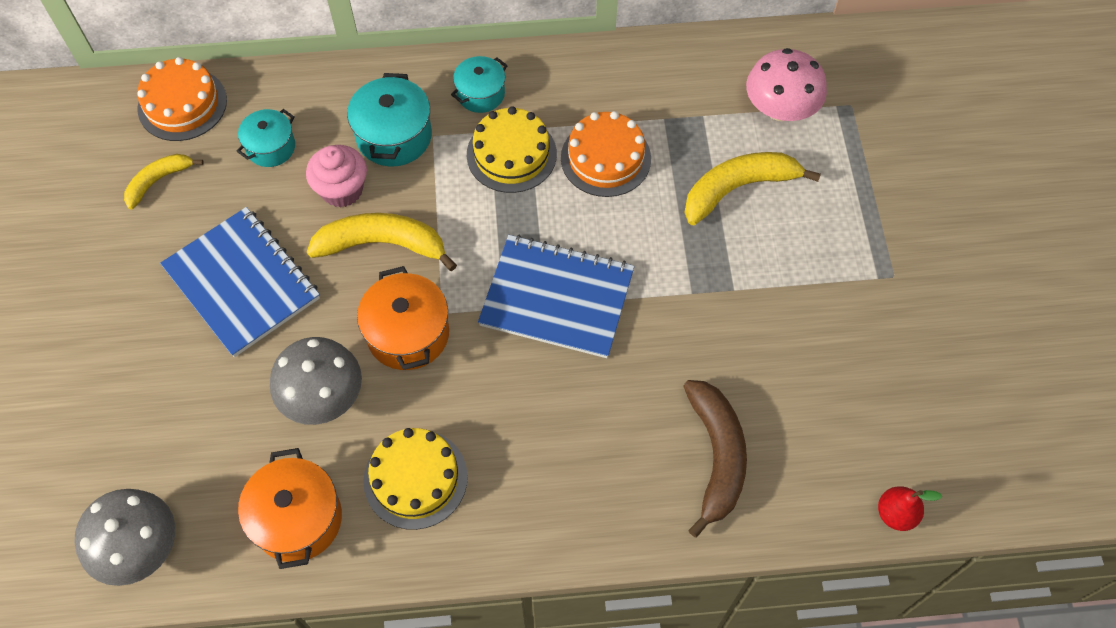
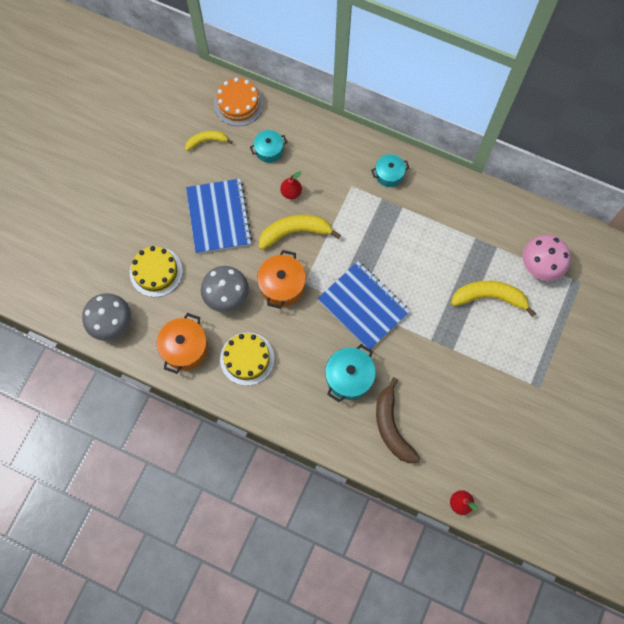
camera: 30 degrees right, 10 degrees up
(342, 190) = (291, 192): pink cupcake -> red pear
(382, 244) = (295, 232): yellow banana -> yellow banana turned 45 degrees counterclockwise
(394, 136) = (332, 176): turquoise pot -> turquoise pot (349, 377)
(511, 154) = (385, 217): yellow cake -> yellow cake (156, 272)
(605, 158) = (432, 244): orange cake -> none
(716, 456) = (392, 427): brown banana -> brown banana turned 135 degrees clockwise

